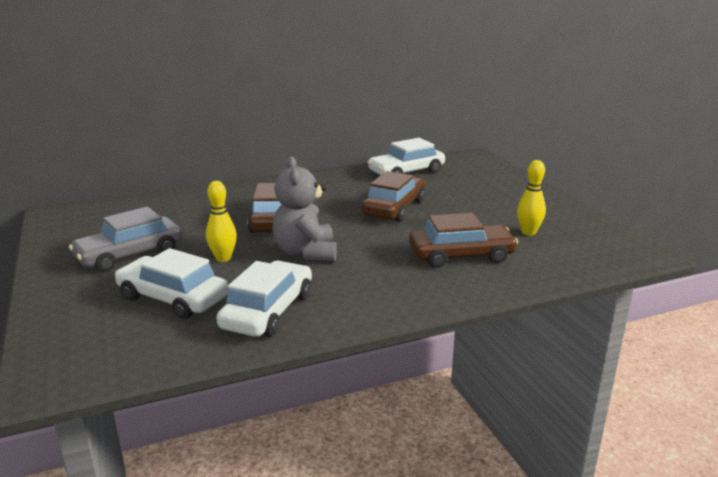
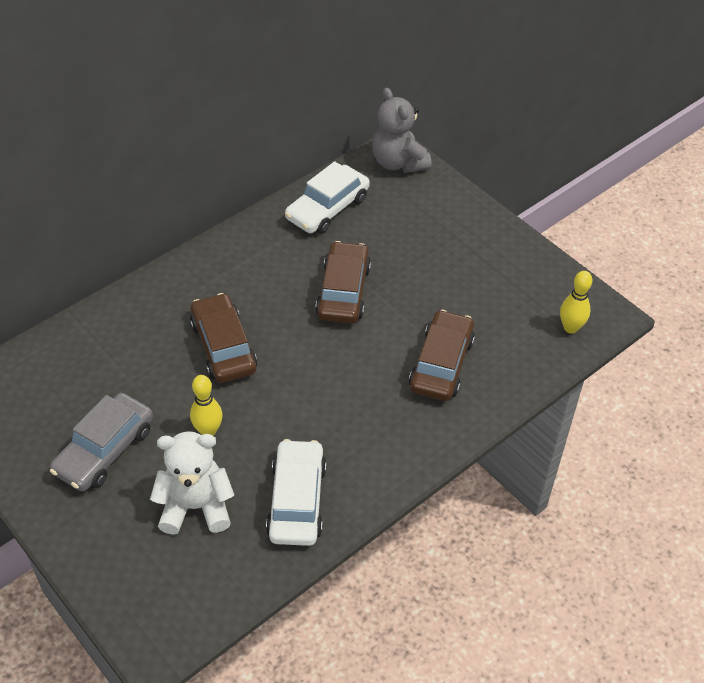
camera: 20 degrees left, 25 degrees up
(173, 297) = (196, 506): white car -> white teddy bear
(306, 253) = (288, 399): grey teddy bear -> grey teddy bear (398, 163)
(461, 255) = (441, 364): brown car -> brown car turned 45 degrees counterclockwise
(528, 232) = (494, 306): yellow bowling pin -> yellow bowling pin (570, 328)

